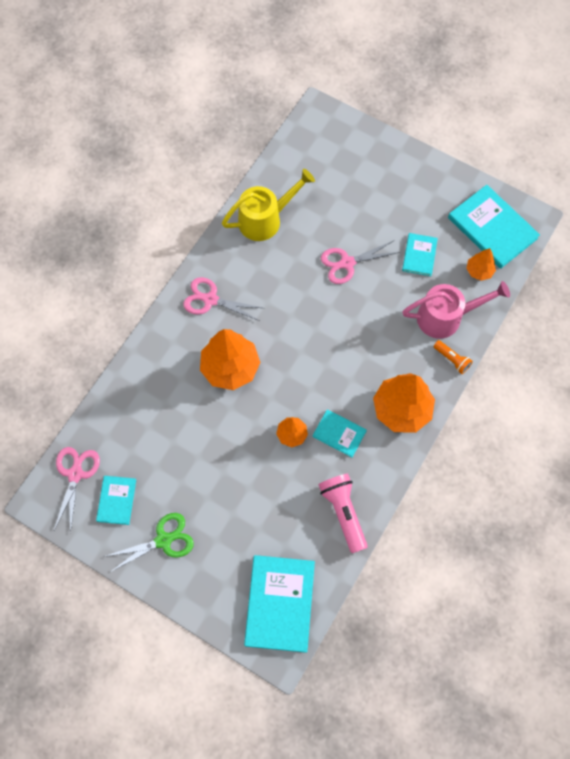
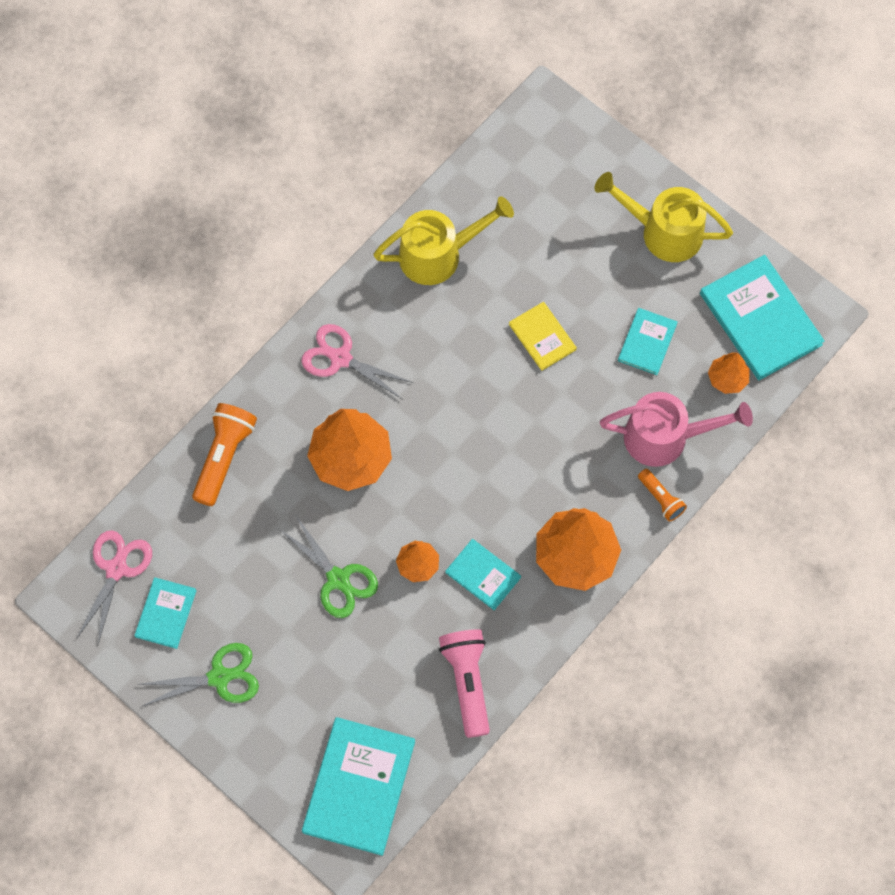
camera: 10 degrees right, 0 degrees up
(140, 381) = (224, 457): none -> orange flashlight
(237, 454) = (338, 579): none -> green scissors
(347, 263) = (542, 337): pink scissors -> yellow book
(414, 181) = (662, 232): none -> yellow watering can

